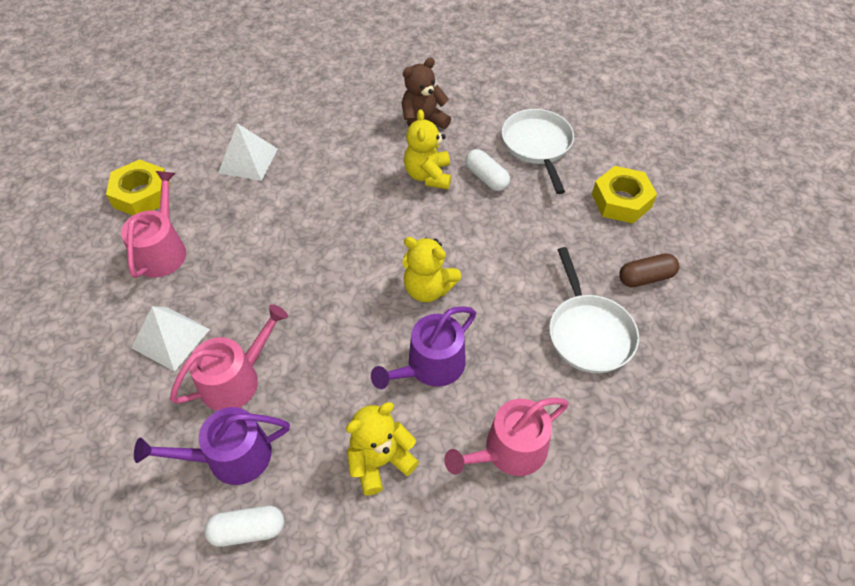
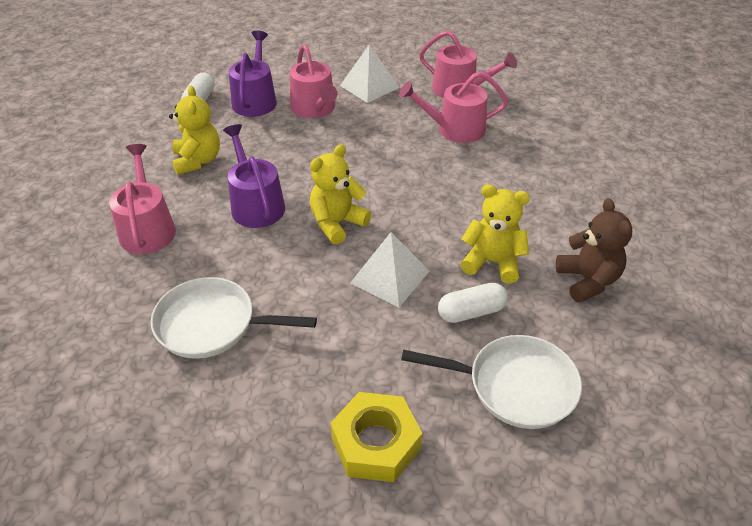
camera: 110 degrees right, 10 degrees down
(142, 194) = (528, 85): yellow nut -> none
(244, 237) = (455, 129): none -> pink watering can
(248, 160) = (556, 143): white pyramid -> white pyramid (389, 277)
(645, 277) = (244, 411): brown capsule -> none

